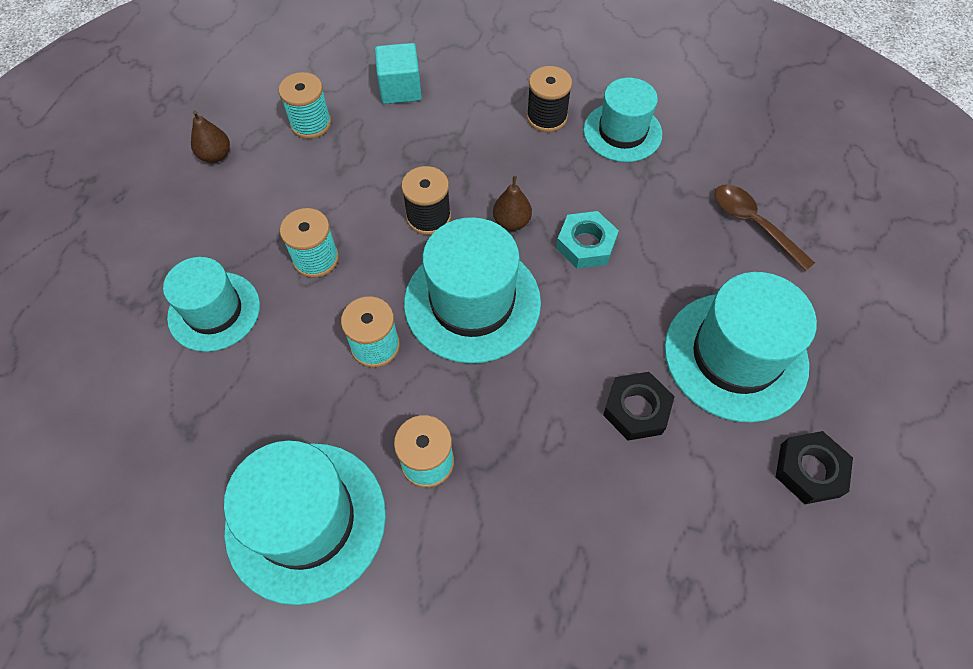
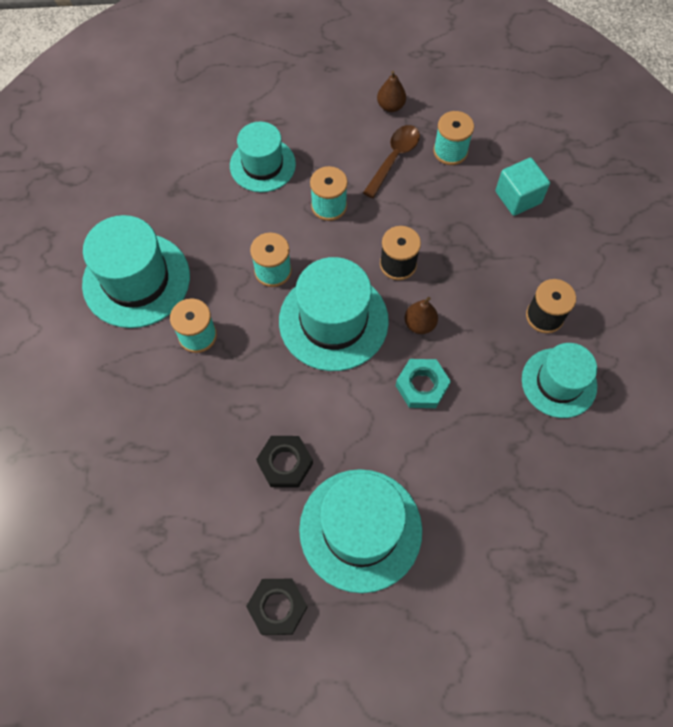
camera: 70 degrees right, 5 degrees up
(753, 224) = (505, 519): brown spoon -> brown spoon (394, 158)

